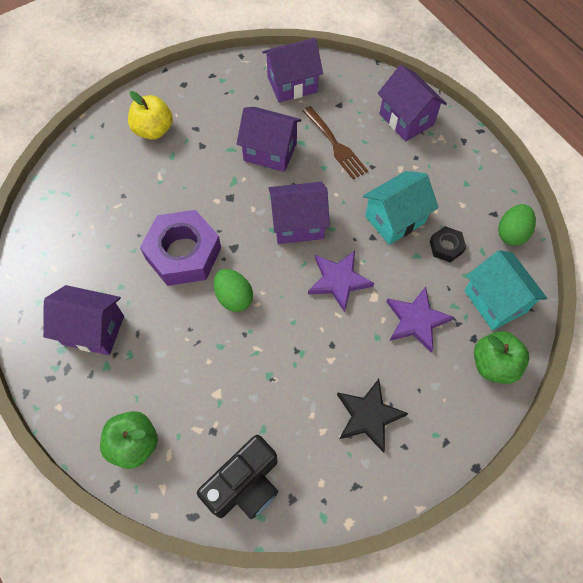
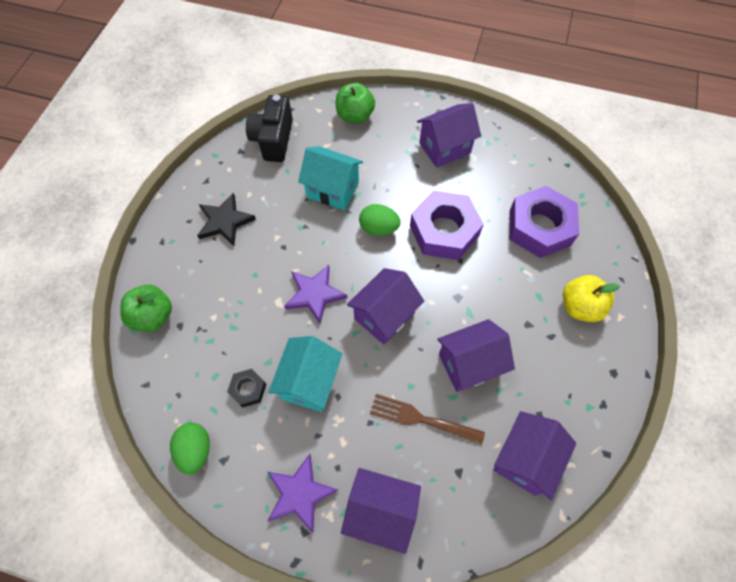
camera: 140 degrees right, 0 degrees up
(108, 199) = (539, 227): none -> purple nut
(416, 320) = (233, 307): purple star -> purple star (299, 493)
(495, 301) = (178, 369): turquoise house -> turquoise house (332, 190)

